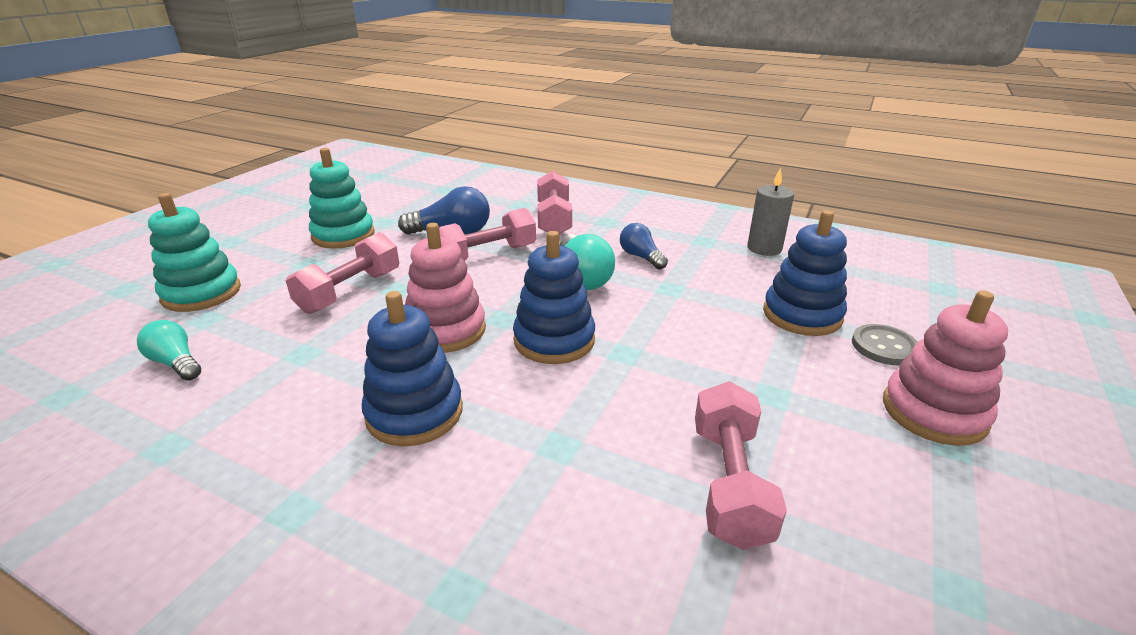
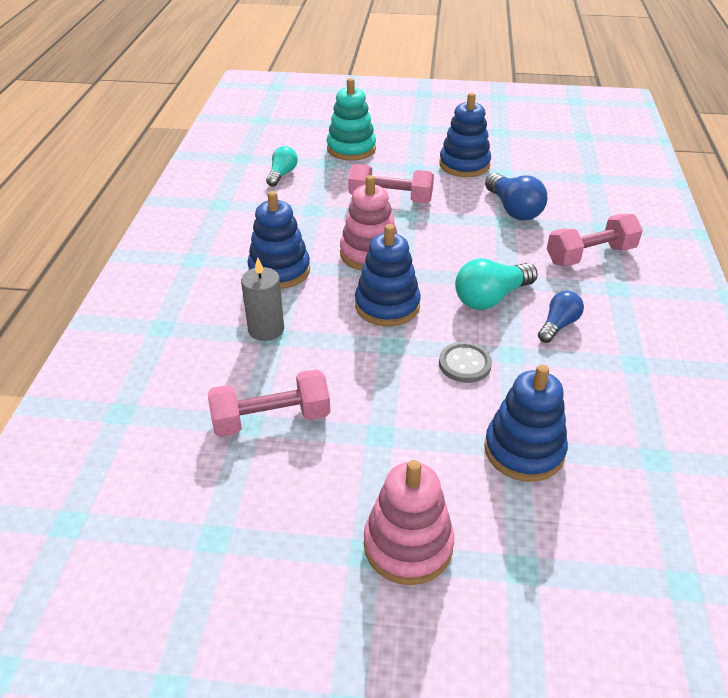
camera: 70 degrees right, 10 degrees up
(343, 235) = (464, 165): turquoise stacking toy -> blue stacking toy
(487, 255) = (489, 238): pink dumbbell -> none
(764, 248) = (657, 413): grey candle -> grey candle (266, 329)
(884, 347) = (502, 515): grey button -> grey button (465, 364)

